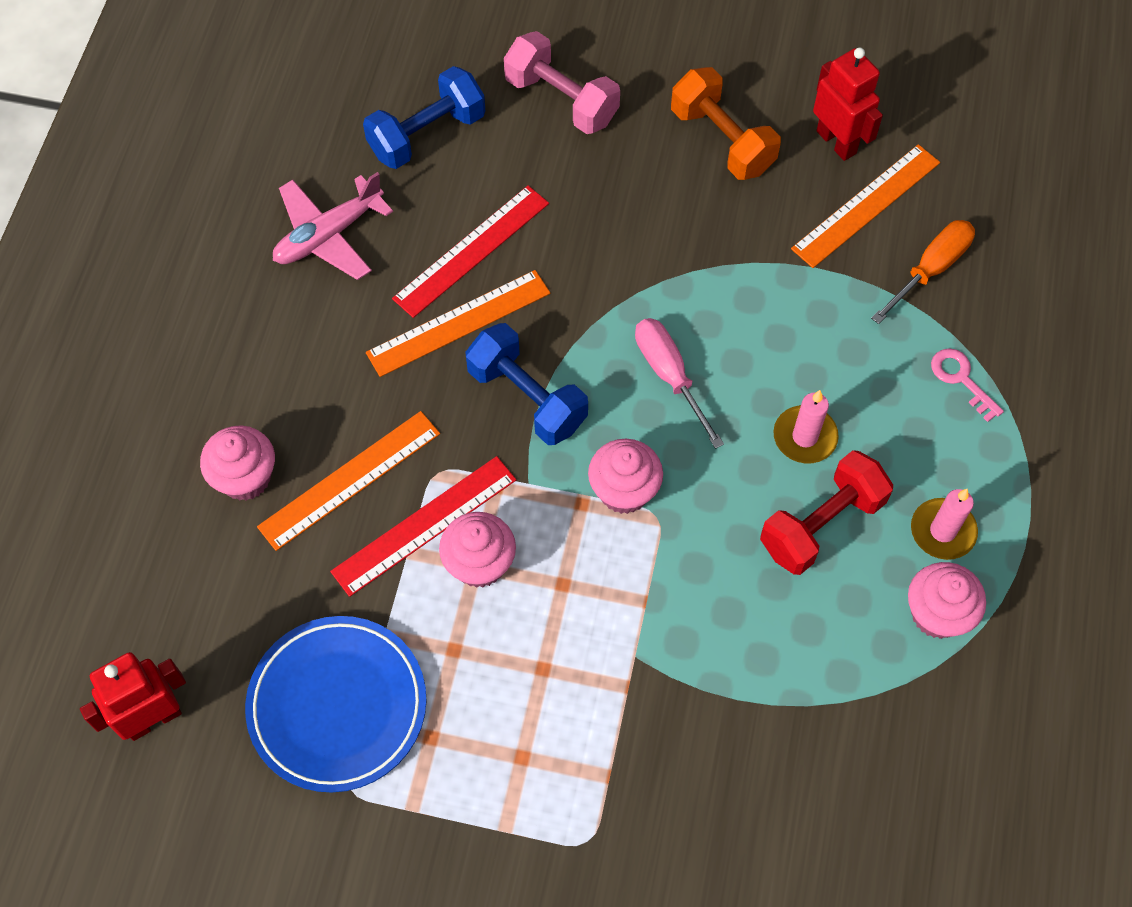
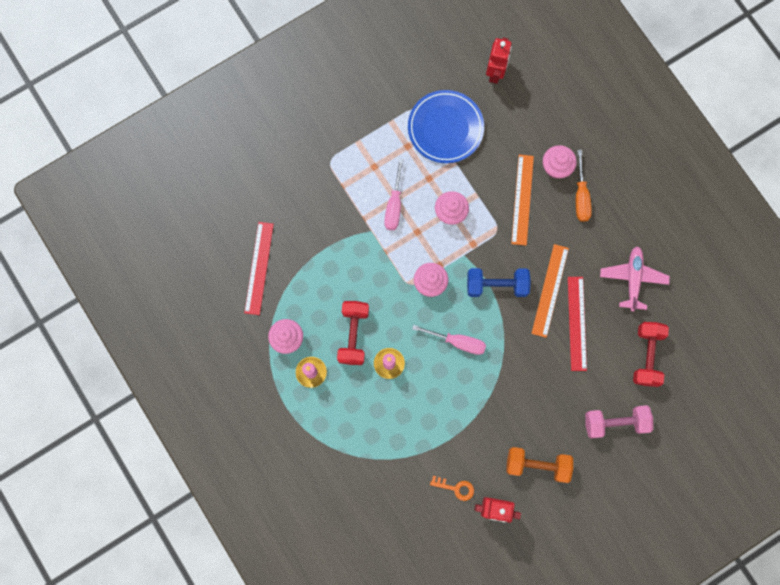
camera: 135 degrees right, 15 degrees up
(425, 525) = (481, 208): red ruler -> red ruler (259, 268)
(427, 135) = (646, 356): blue dumbbell -> red dumbbell
(555, 660) = (394, 205): none -> pink screwdriver
(866, 205) = (456, 488): orange ruler -> orange key
(930, 269) = (406, 481): orange screwdriver -> orange screwdriver (581, 196)
(961, 379) = (355, 442): pink key -> none

